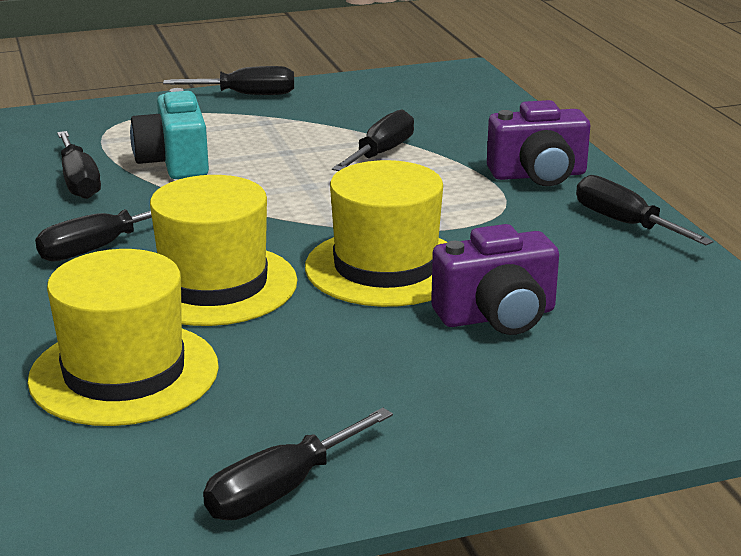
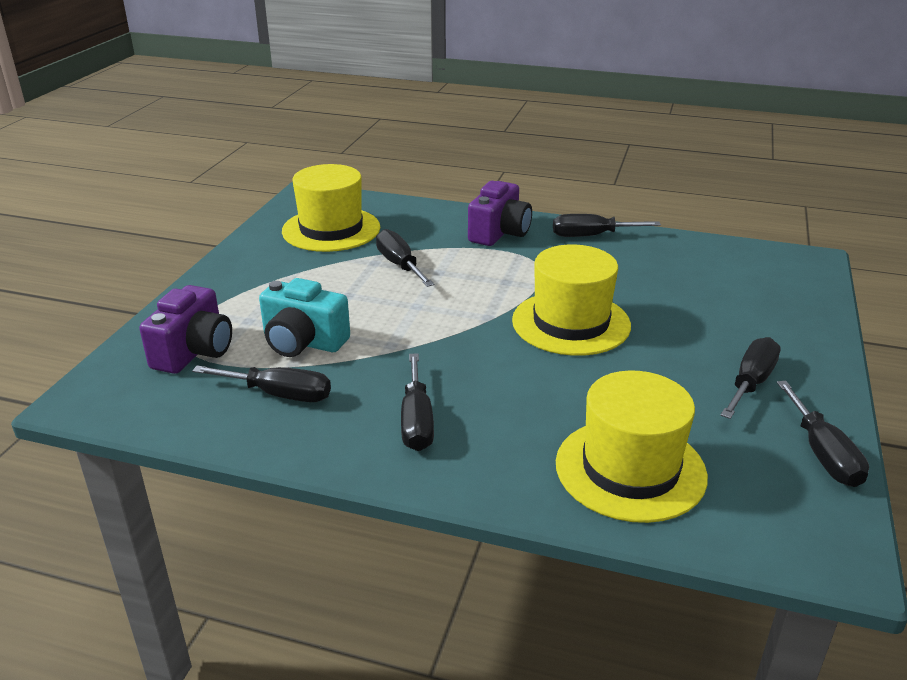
camera: 55 degrees left, 5 degrees up
(214, 284) = (531, 391): yellow hat -> yellow hat (331, 229)
(247, 95) = (220, 274): black screwdriver -> black screwdriver (751, 383)
(497, 316) = (668, 312): purple camera -> purple camera (194, 352)

